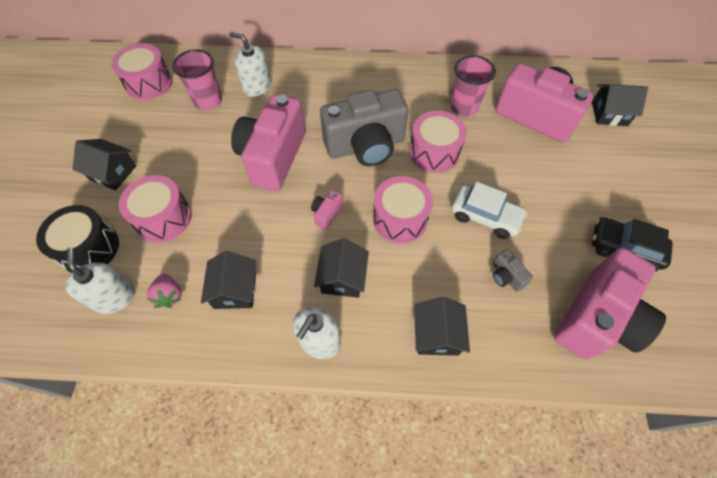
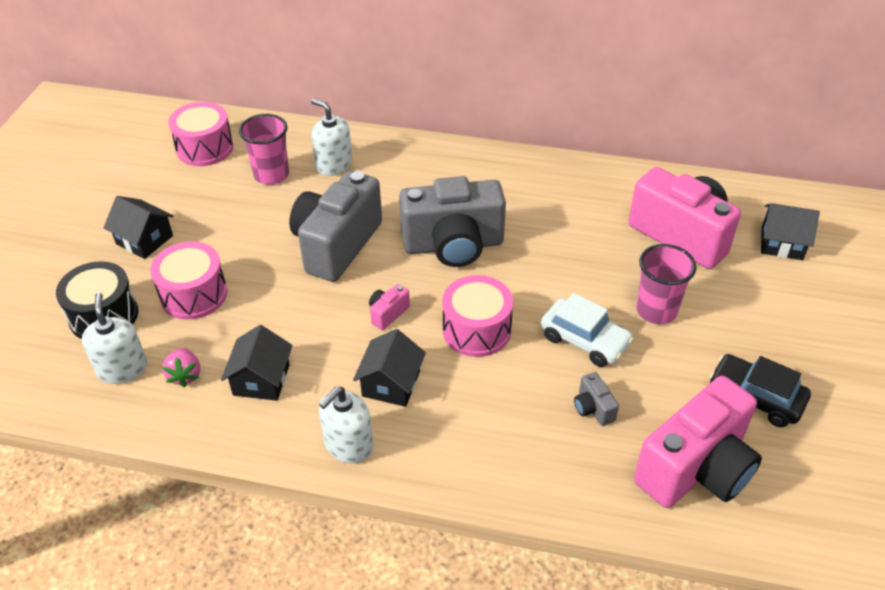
camera: 10 degrees right, 15 degrees down
(273, 157) = (336, 245): pink camera -> grey camera
(434, 152) = (538, 262): pink drum -> none
(437, 334) = (491, 458): black house -> none
(464, 107) = (590, 215): pink cup -> pink cup (656, 311)

